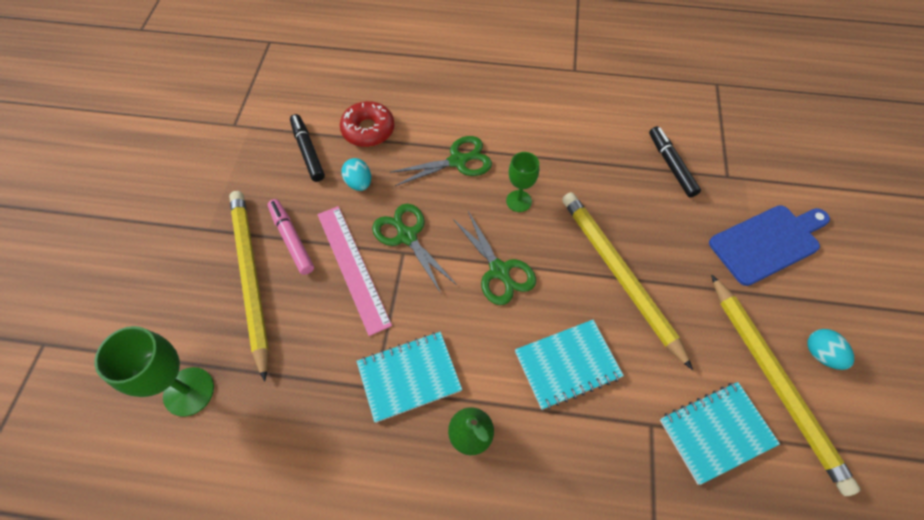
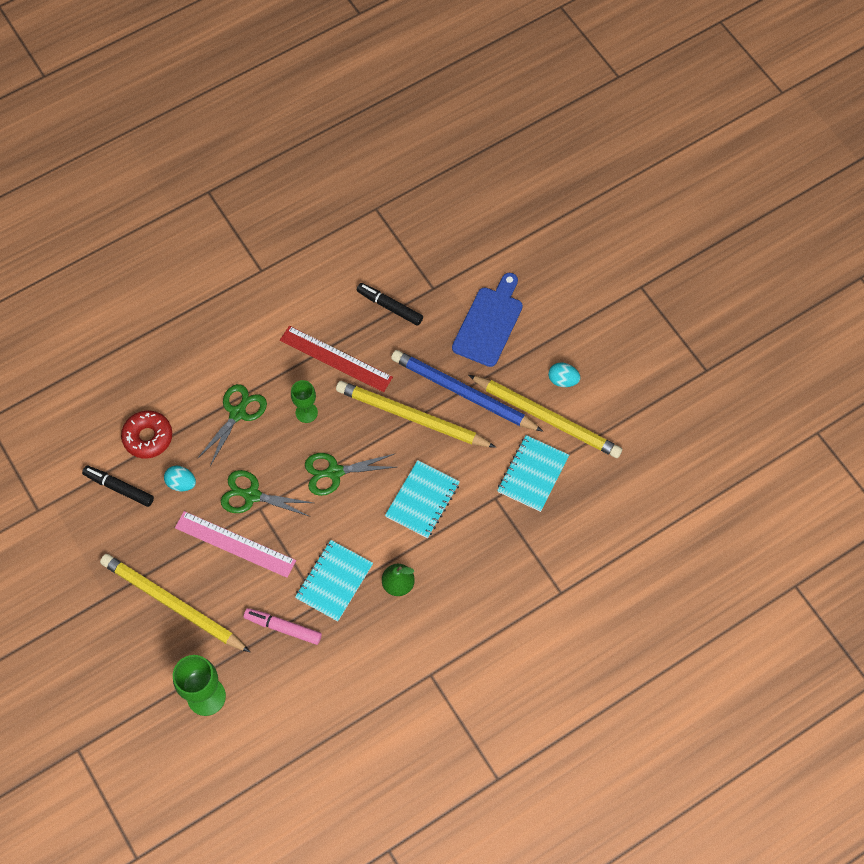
camera: 40 degrees left, 5 degrees up
(292, 239) = (174, 558): pink marker -> pink marker (283, 627)
(499, 271) = (334, 472): green scissors -> green scissors turned 150 degrees clockwise
(584, 175) = (336, 359): none -> red ruler
(691, 289) = (463, 393): none -> blue pencil

